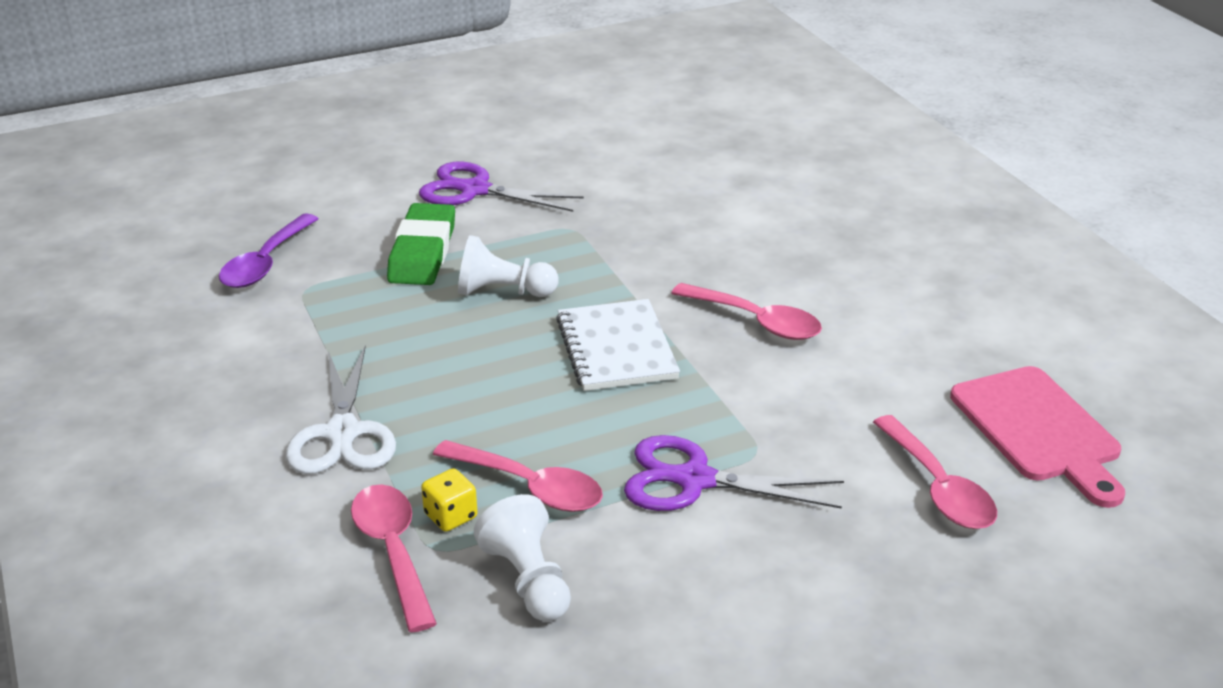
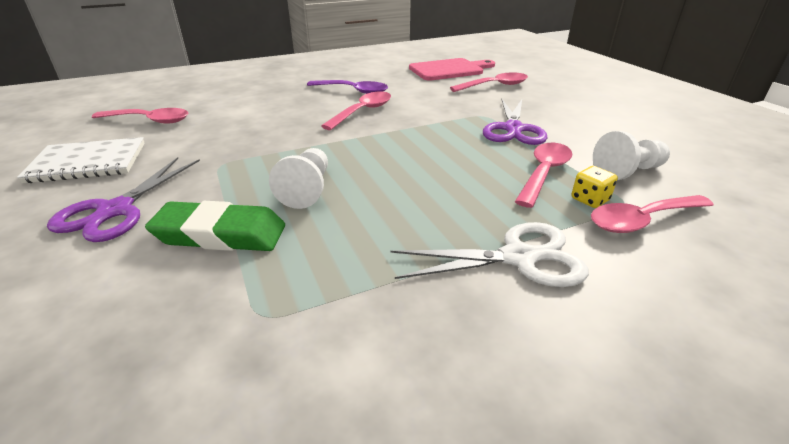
camera: 90 degrees left, 0 degrees up
(266, 263) = (180, 364): purple spoon -> purple spoon (353, 91)
(616, 348) = (389, 148): white notebook -> white notebook (88, 163)
(700, 157) = (149, 120): none -> pink spoon

